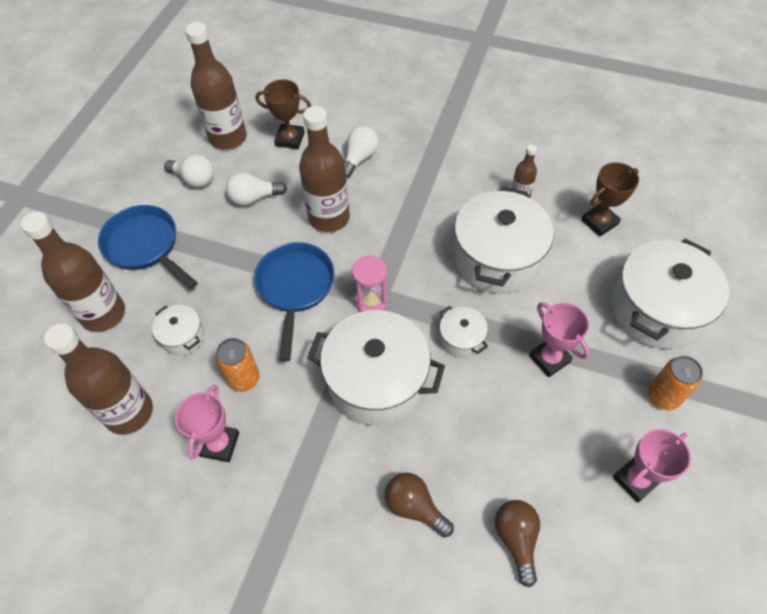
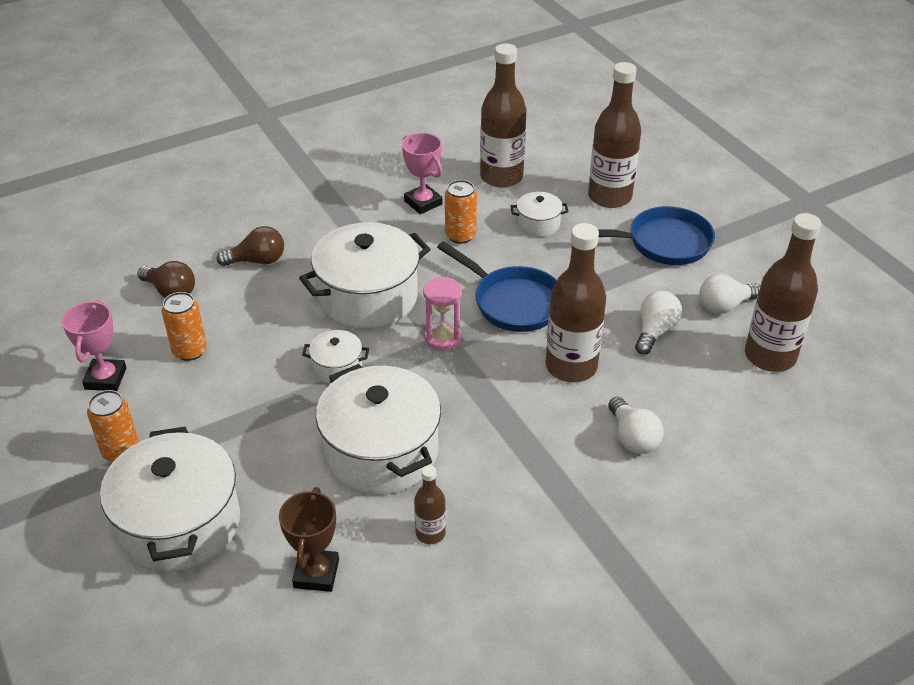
camera: 130 degrees right, 15 degrees down
(290, 139) = (721, 401): brown trophy -> none
(549, 359) = (247, 407): pink trophy -> none
(550, 450) = (190, 351): none -> orange can

